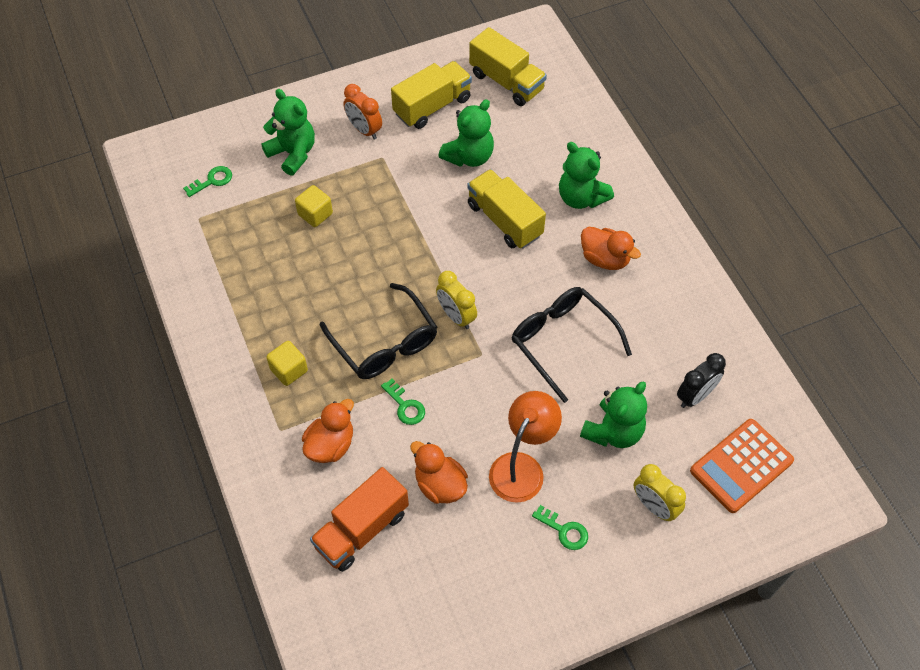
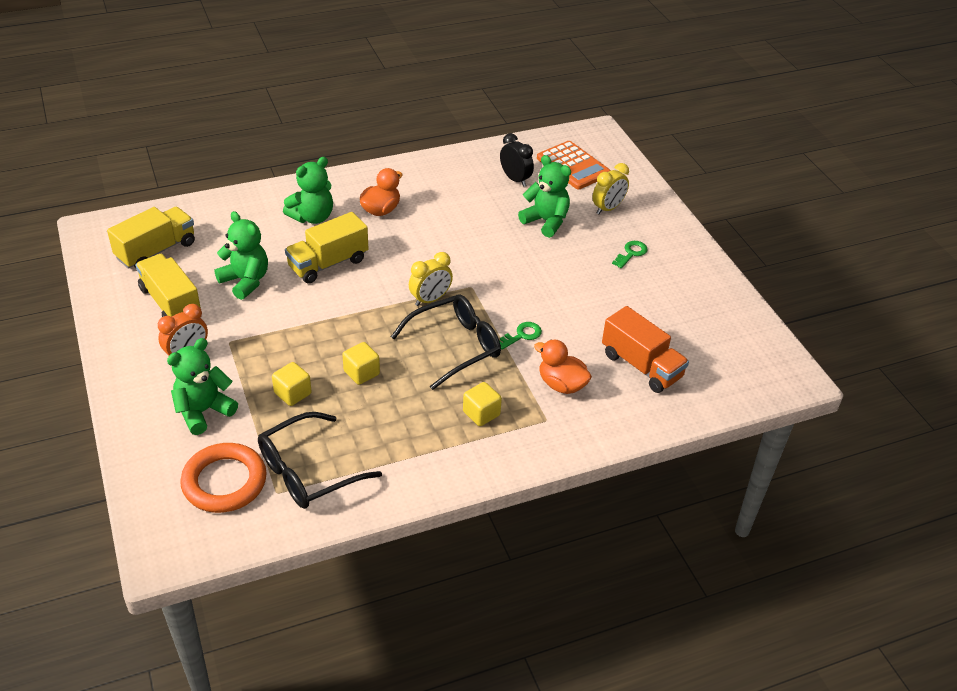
camera: 90 degrees left, 15 degrees down
(212, 181) = (224, 482): green key -> orange ring
(343, 265) = (361, 373): none -> yellow cube
(440, 485) = (597, 317): orange duck -> none
(522, 467) = (578, 271): orange lamp -> none
(562, 342) = (462, 240): black glasses -> black glasses (308, 471)

